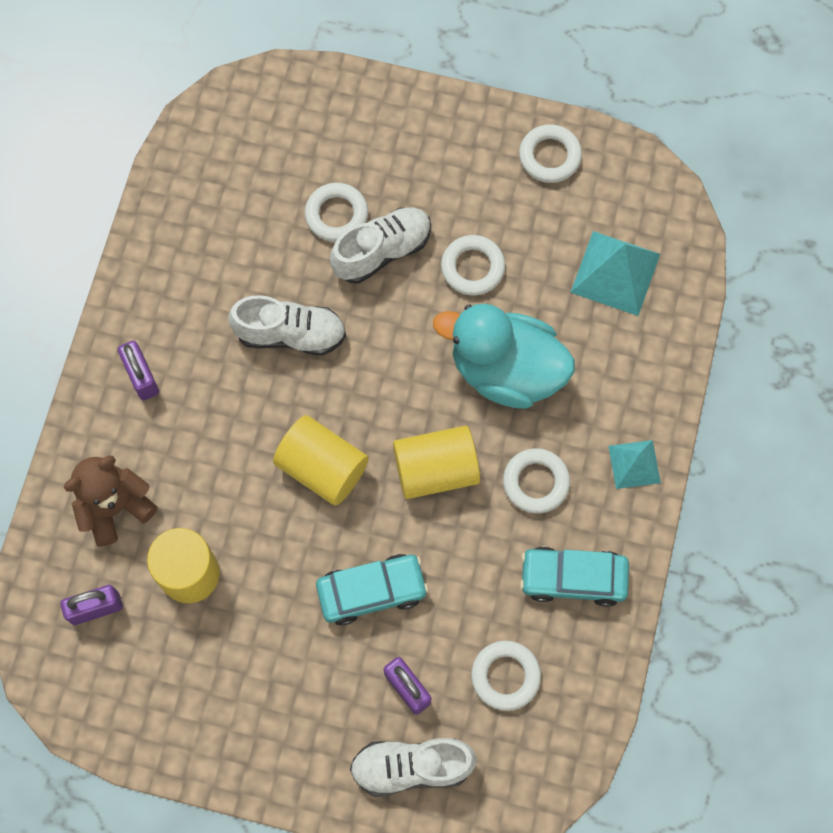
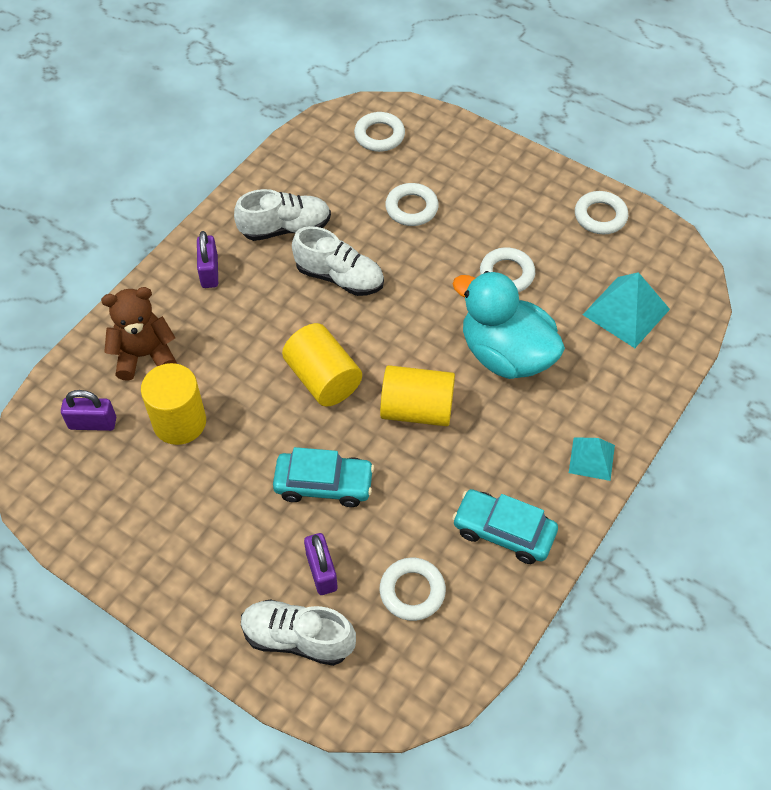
camera: 20 degrees right, 15 degrees down
(382, 251) = (437, 242): white shoe -> white shoe (285, 228)
(535, 482) = (499, 446): white ring -> white ring (379, 135)

